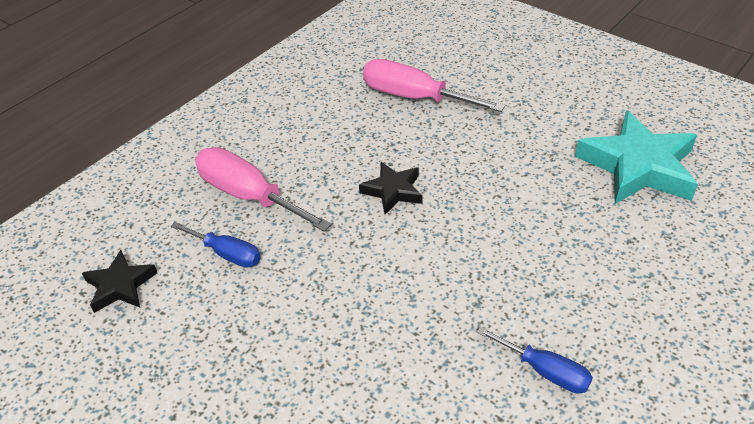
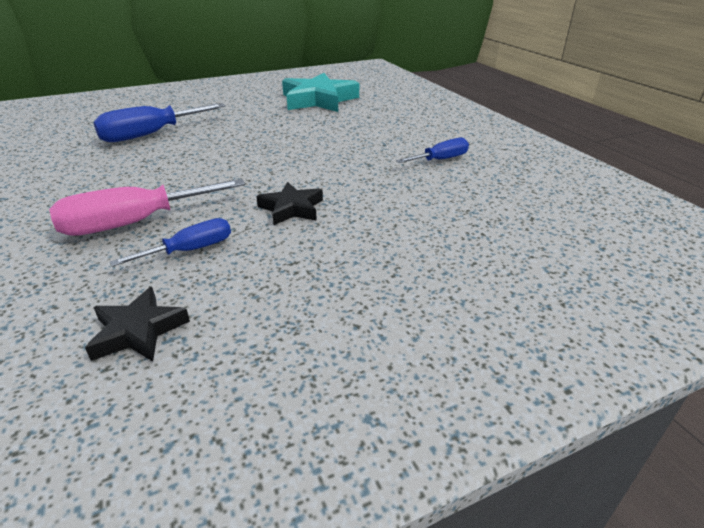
camera: 65 degrees left, 10 degrees down
(393, 191) = (231, 164): black star -> black star (292, 208)
(414, 97) = (150, 134): pink screwdriver -> blue screwdriver

